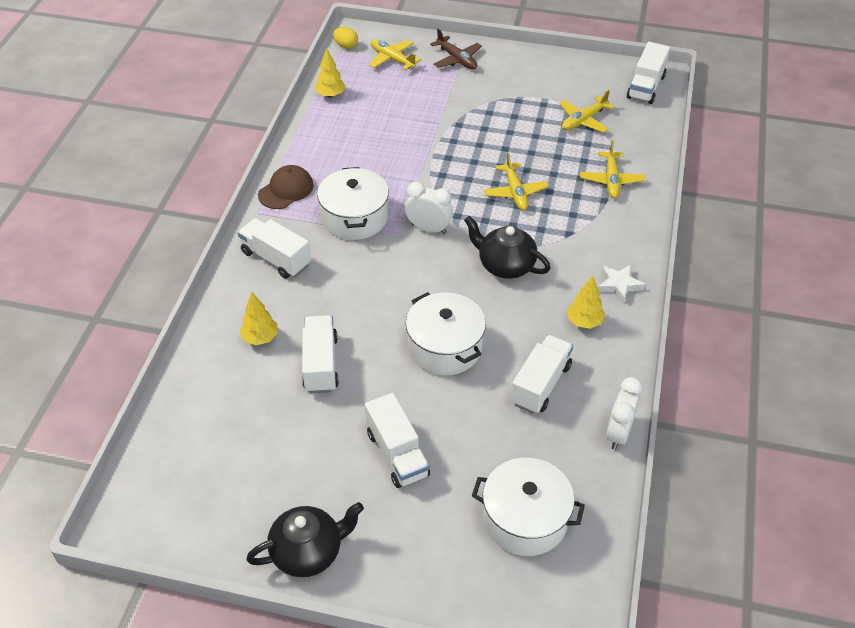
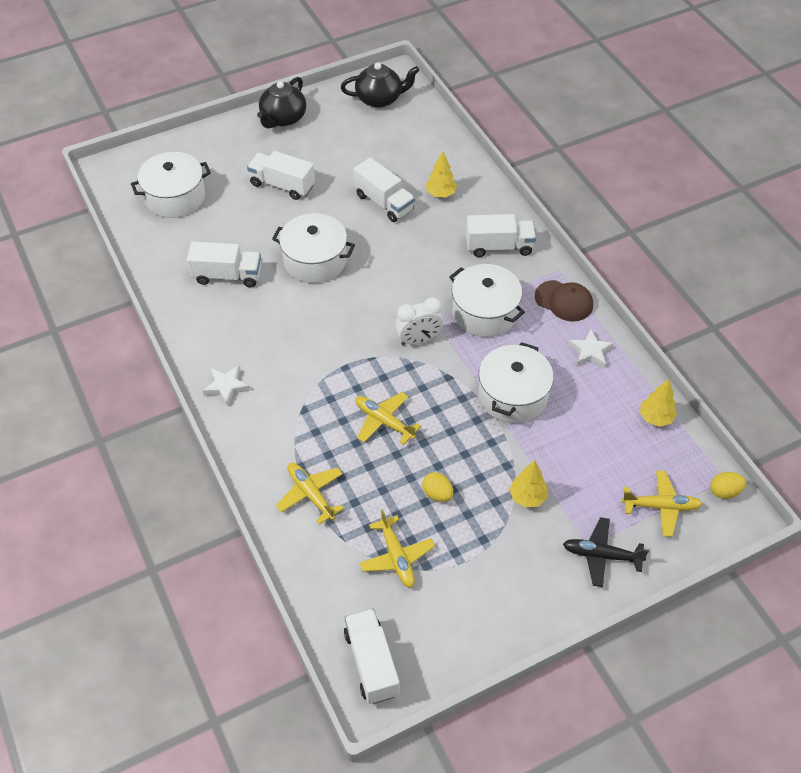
camera: 140 degrees right, 5 degrees up
(286, 190) = (564, 301): brown cap -> brown cap turned 60 degrees counterclockwise
(316, 150) = (590, 352): none -> white star
(405, 156) = (512, 395): none -> white pot
(457, 59) = (601, 555): brown plane -> black plane
(505, 265) = (329, 347): black teapot -> black teapot (380, 99)
(522, 135) = (437, 494): none -> yellow egg
(540, 384) = (227, 275): white truck -> white truck turned 75 degrees counterclockwise
(583, 120) = (396, 557): yellow plane -> yellow plane turned 150 degrees clockwise
(584, 322) = (231, 339): yellow tree -> yellow tree (527, 497)
(618, 433) = (150, 276): white clock -> none

